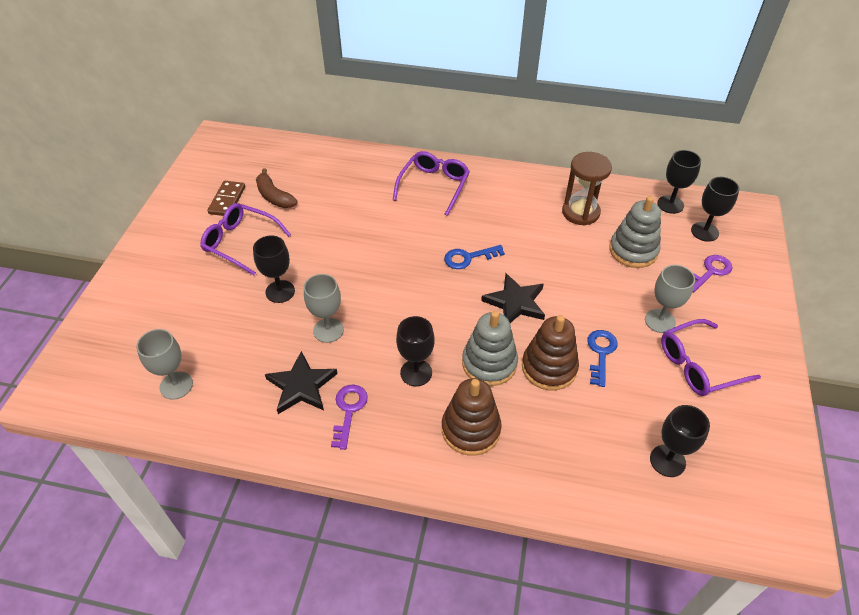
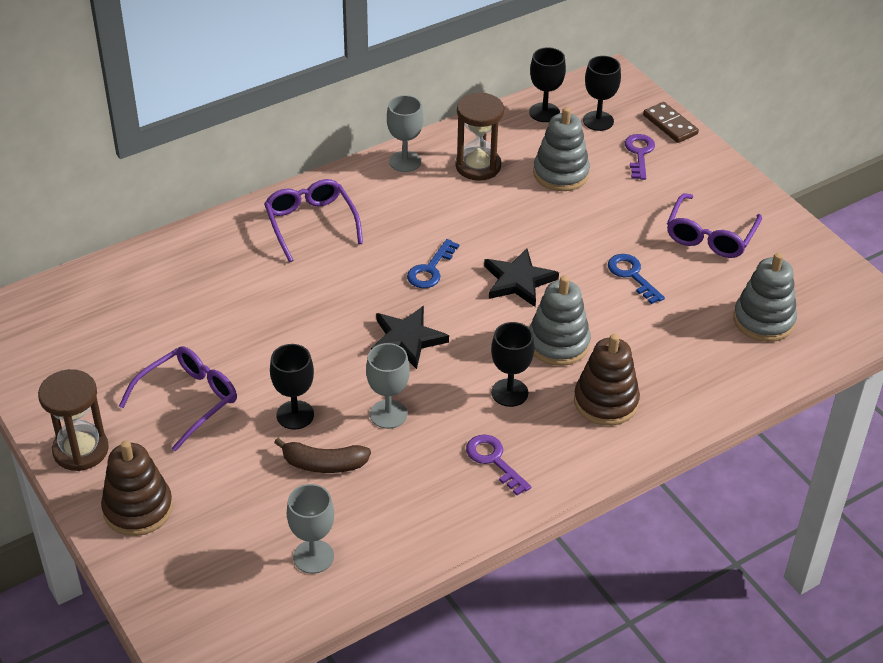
camera: 45 degrees left, 5 degrees down
(160, 232) = (80, 450): none -> brown hourglass
(227, 200) = (108, 372): brown domino -> brown domino (670, 125)
(241, 243) = (188, 401): purple glasses -> purple glasses turned 150 degrees clockwise
(274, 196) = (156, 336): brown banana -> brown banana (323, 464)
(301, 386) = (428, 472): black star -> black star (407, 339)
(549, 367) = (607, 314): brown stacking toy -> brown stacking toy (138, 509)
(660, 321) = (646, 220): grey goblet -> grey goblet (405, 161)
(667, 461) = (763, 320): black goblet -> grey stacking toy

